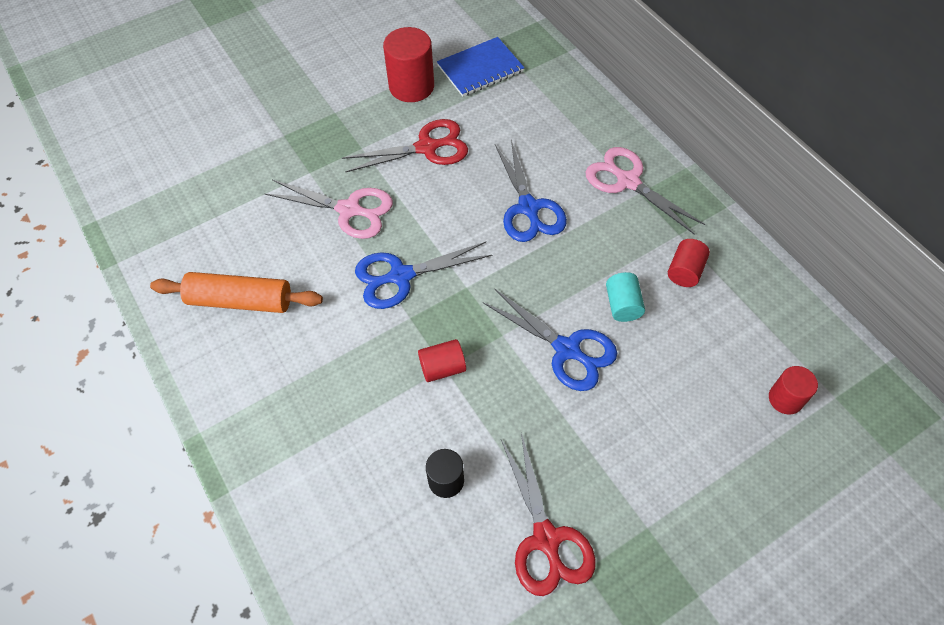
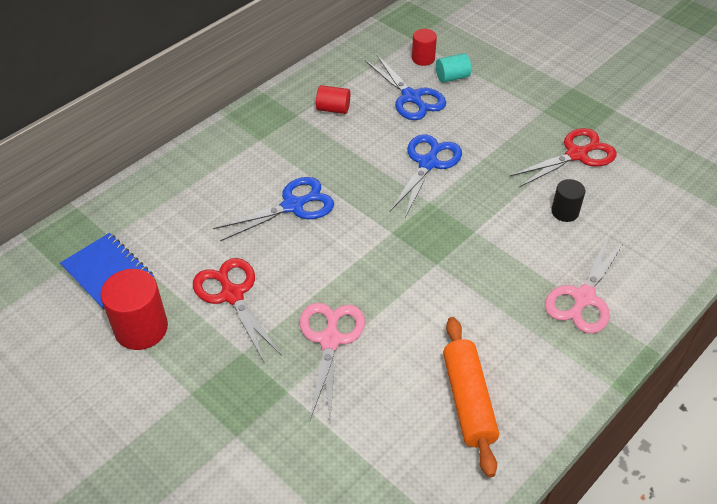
camera: 105 degrees left, 10 degrees down
(401, 276) = (395, 279): blue scissors -> blue scissors (411, 97)
(442, 368) = (475, 232): red cylinder -> none
(622, 305) = (376, 138): turquoise cylinder -> turquoise cylinder (452, 77)
(628, 181) = (248, 147): pink scissors -> pink scissors (583, 298)

